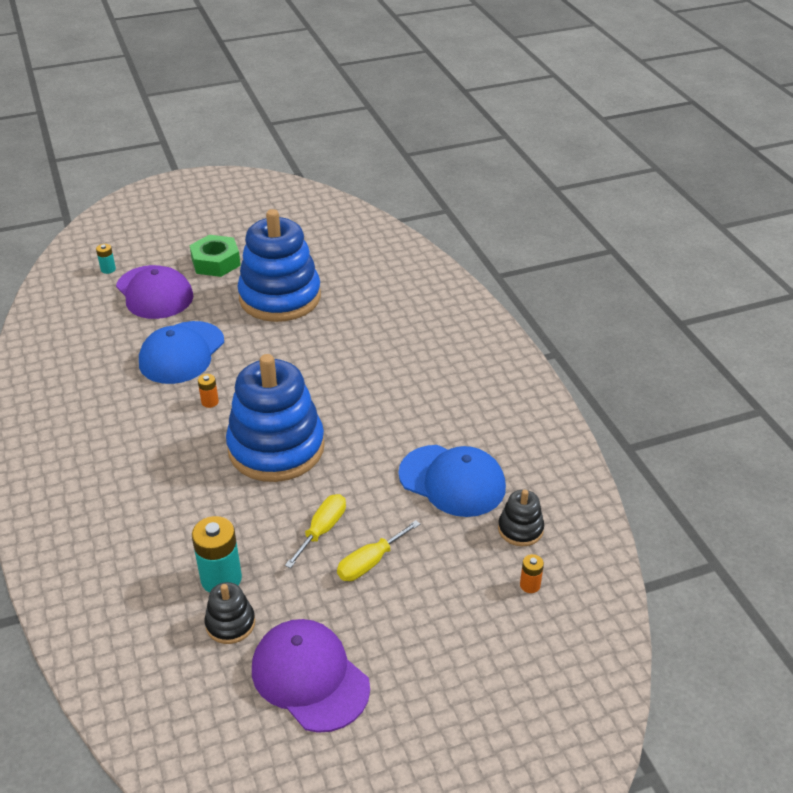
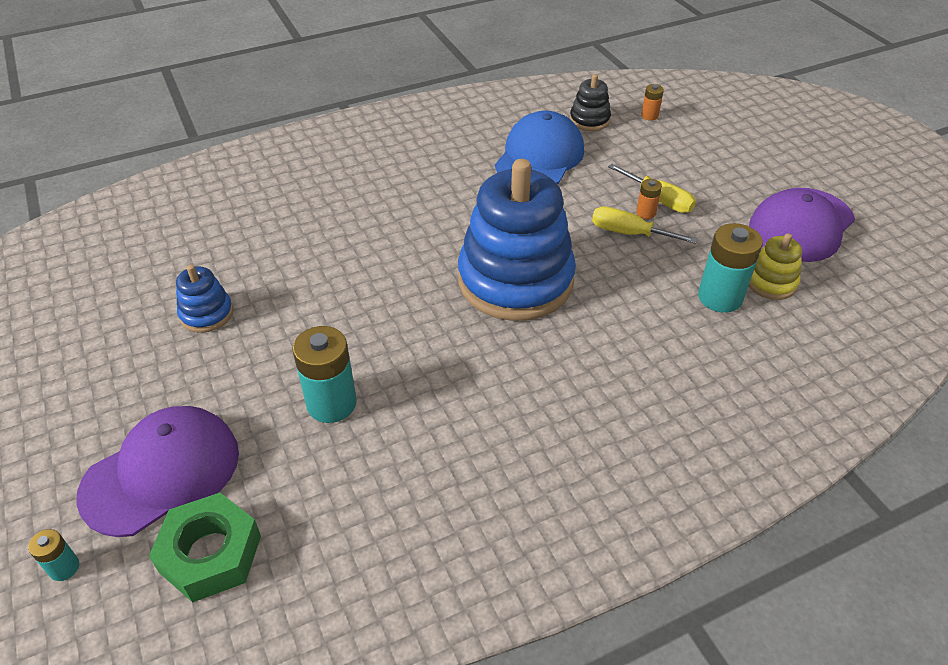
camera: 95 degrees left, 5 degrees up
(181, 353) = (331, 403): blue cap -> turquoise battery
(210, 402) = (439, 353): orange battery -> orange battery (646, 213)
(216, 262) = (89, 404): green nut -> green nut (210, 554)
(230, 623) = (771, 282): black stacking toy -> yellow stacking toy
(280, 297) = (206, 314): blue stacking toy -> blue stacking toy, size x0.44

